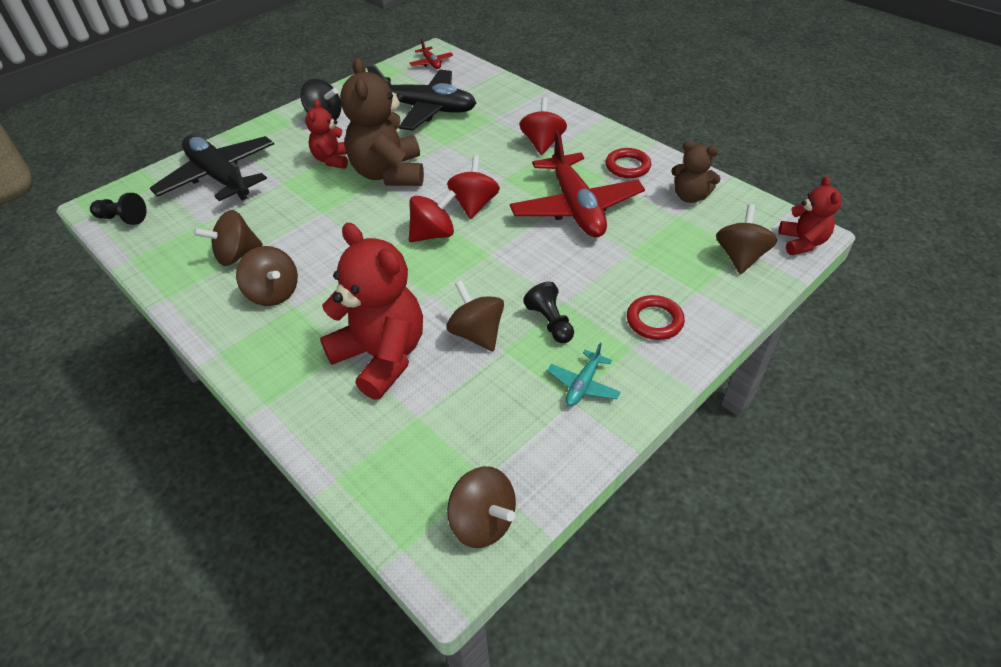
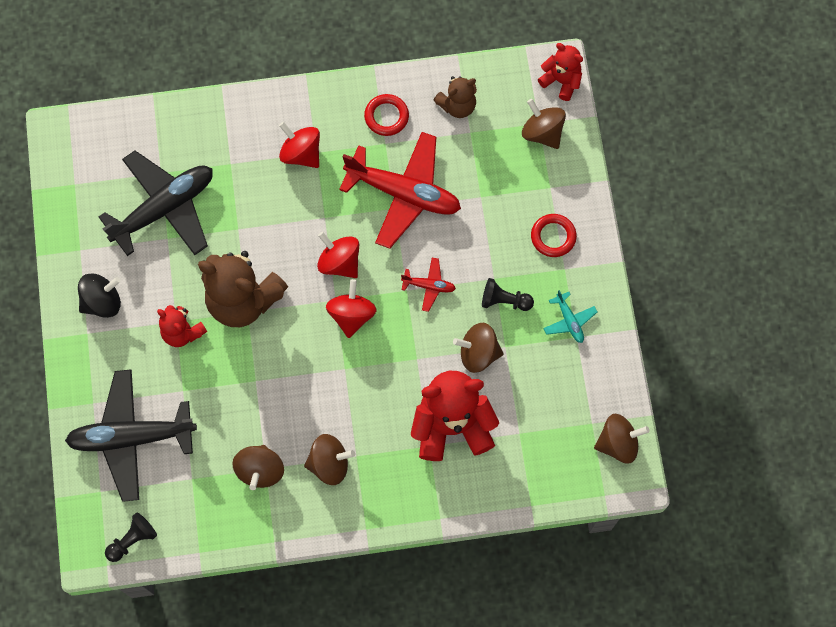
camera: 55 degrees left, 25 degrees up
(431, 63) = (81, 149): red plane -> red plane (429, 286)

